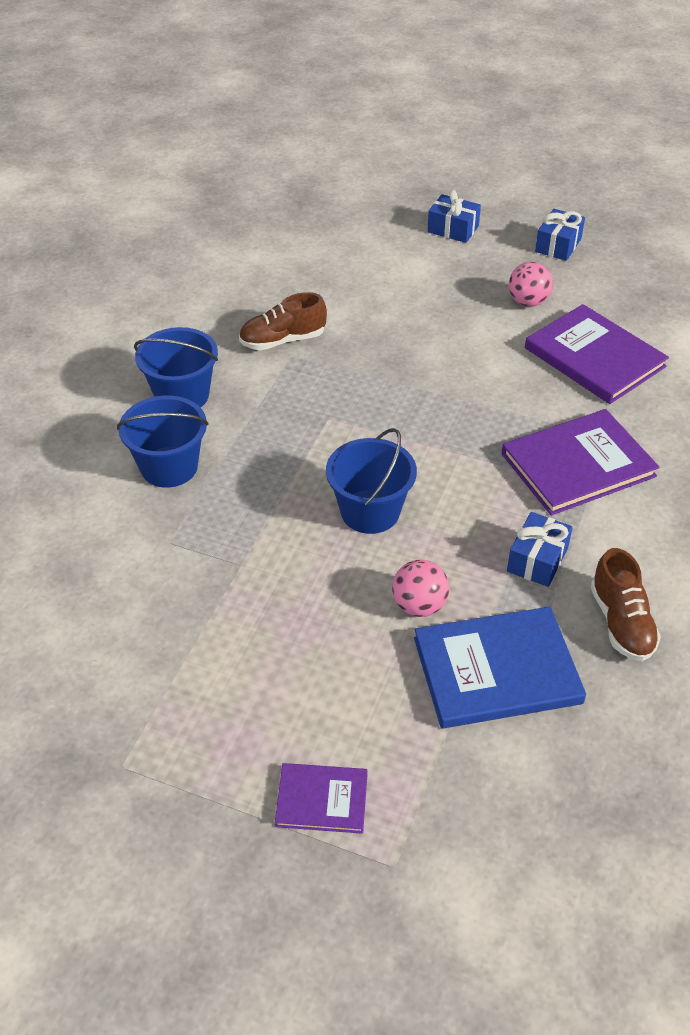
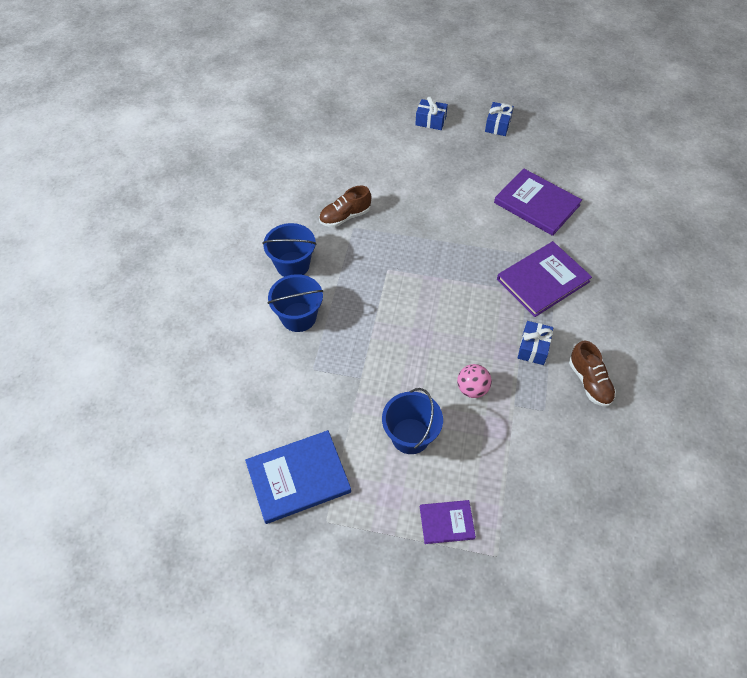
camera: 10 degrees left, 10 degrees up
(370, 511) = (428, 330): blue bucket -> blue bucket (410, 436)
(497, 670) = (526, 424): blue book -> blue book (298, 477)
(528, 302) = (488, 169): pink ball -> none

